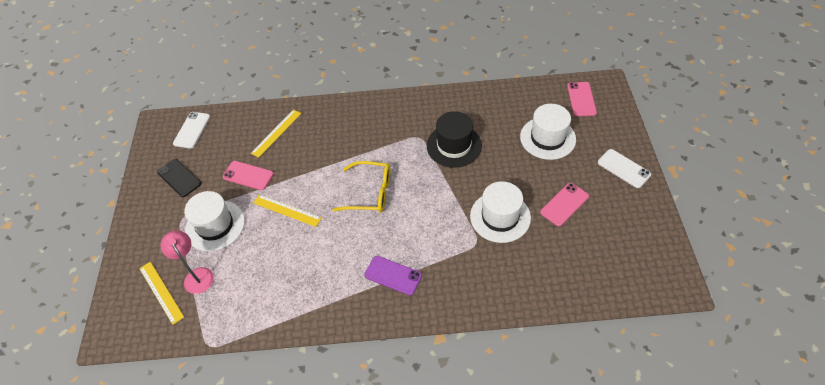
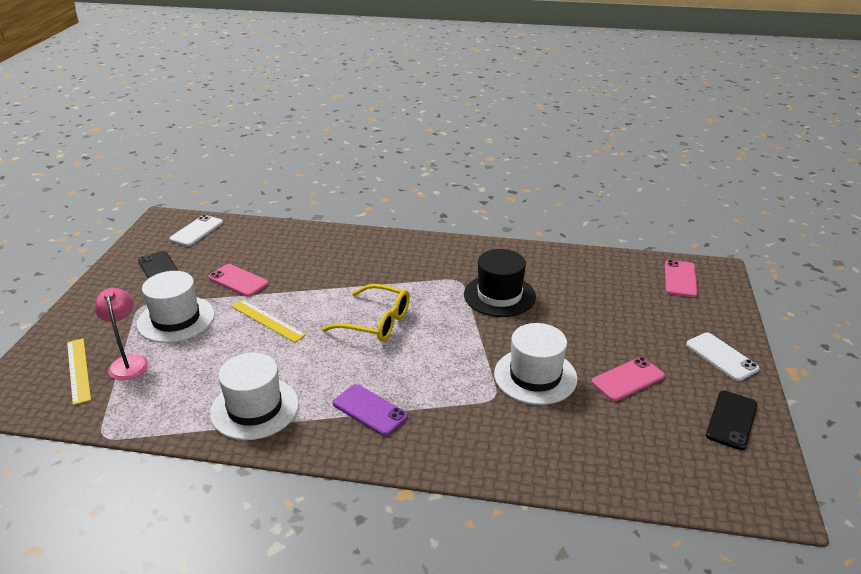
camera: 10 degrees right, 20 degrees down
(276, 133) = (290, 249): yellow ruler -> none
(547, 138) = (624, 308): white hat -> white hat (254, 408)
(640, 224) = (731, 420): none -> black phone

